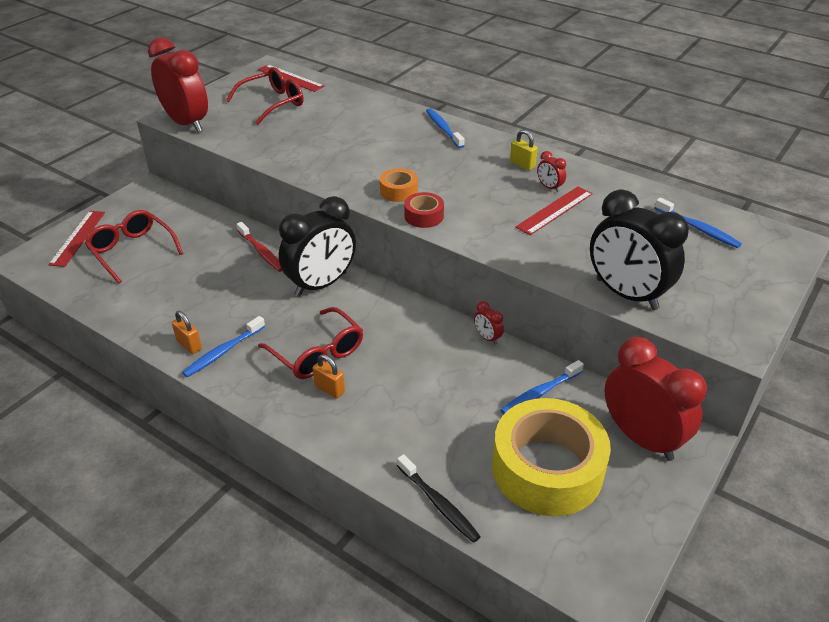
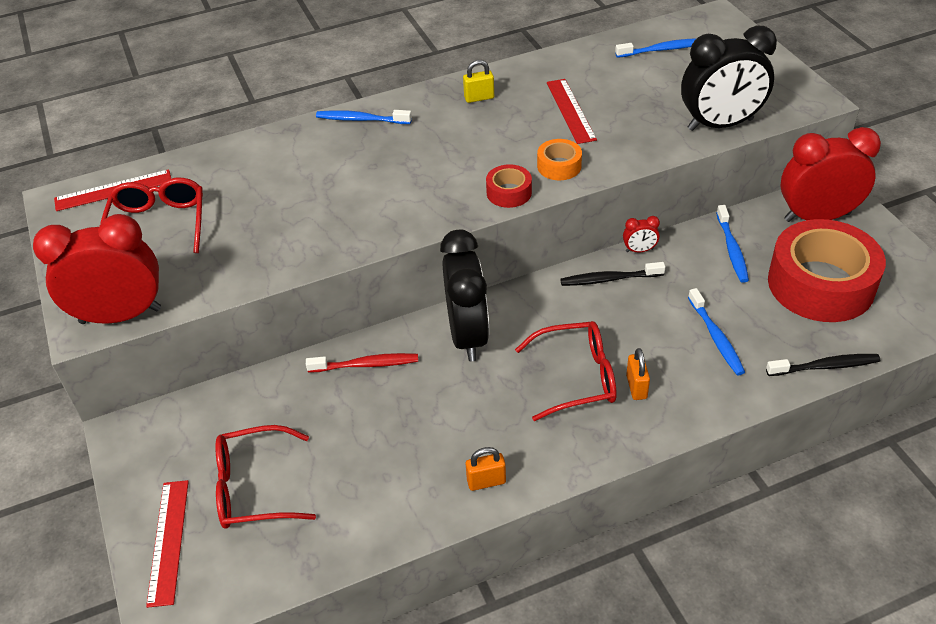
camera: 55 degrees left, 5 degrees up
(77, 238) = (168, 541): red ruler -> red ruler turned 45 degrees clockwise
(223, 352) = (519, 454): blue toothbrush -> blue toothbrush (716, 337)
(329, 389) = (636, 387): orange padlock -> orange padlock turned 75 degrees counterclockwise
(398, 191) = (449, 193): orange tape -> orange tape (559, 166)
(438, 333) = (609, 279): none -> black toothbrush
(547, 469) = (820, 284): yellow tape -> red tape
(549, 187) = (532, 98): red clock -> none

